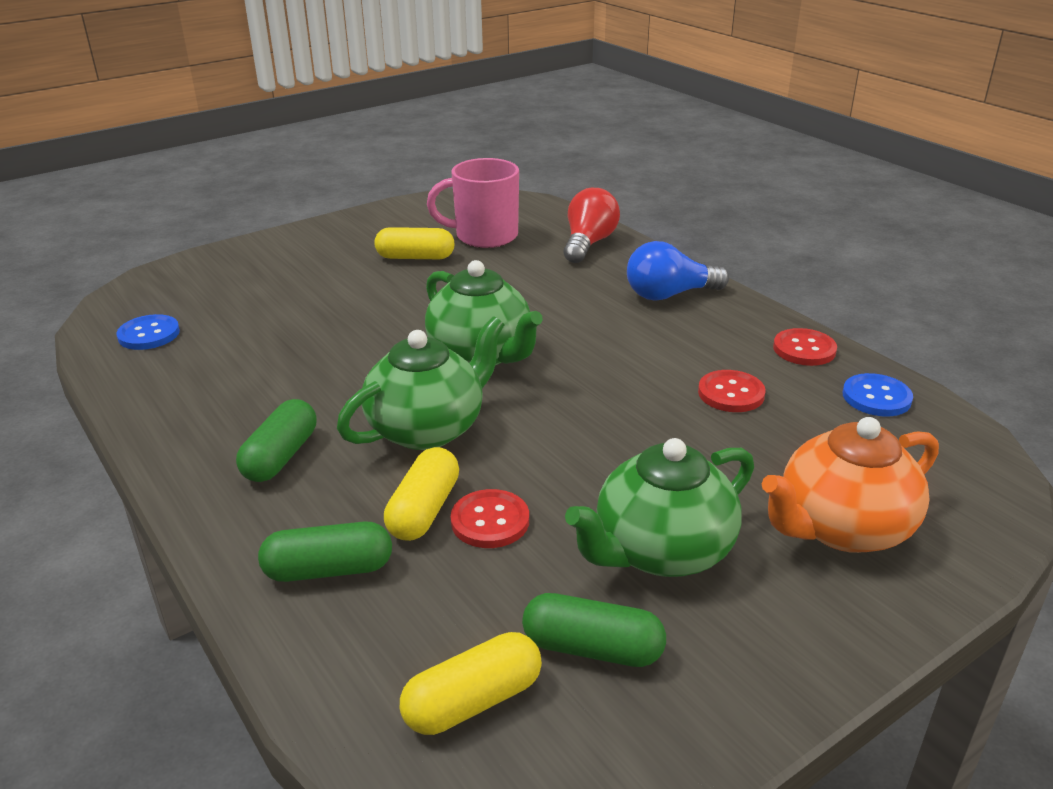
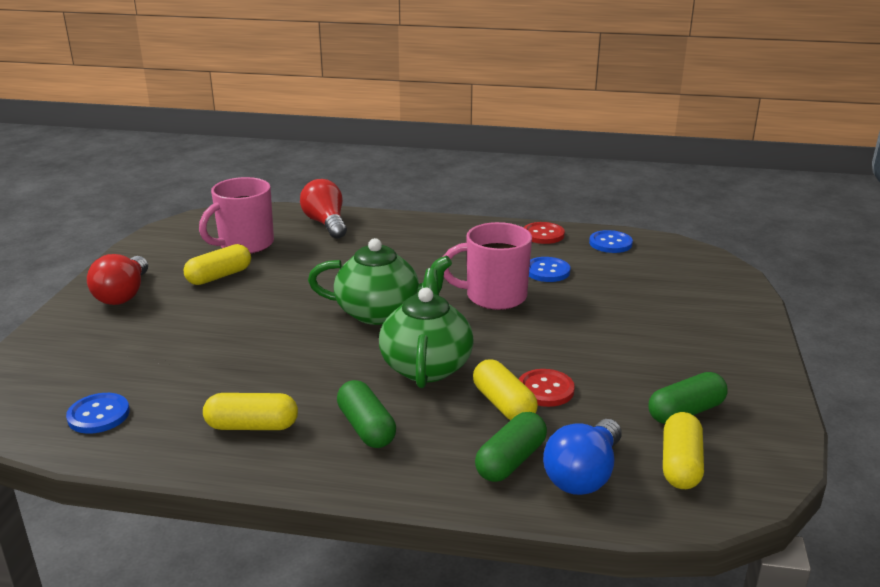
camera: 45 degrees left, 5 degrees down
(213, 402) = (252, 426): none -> yellow capsule
(325, 243) = (123, 295): none -> red light bulb
(619, 393) = (494, 297): none -> pink mug
(661, 551) = (641, 357): green teapot -> none
(669, 295) = (428, 234): blue light bulb -> blue light bulb (583, 475)
(731, 393) = (547, 271): red button -> blue button
(842, 528) = (689, 306): orange teapot -> none

